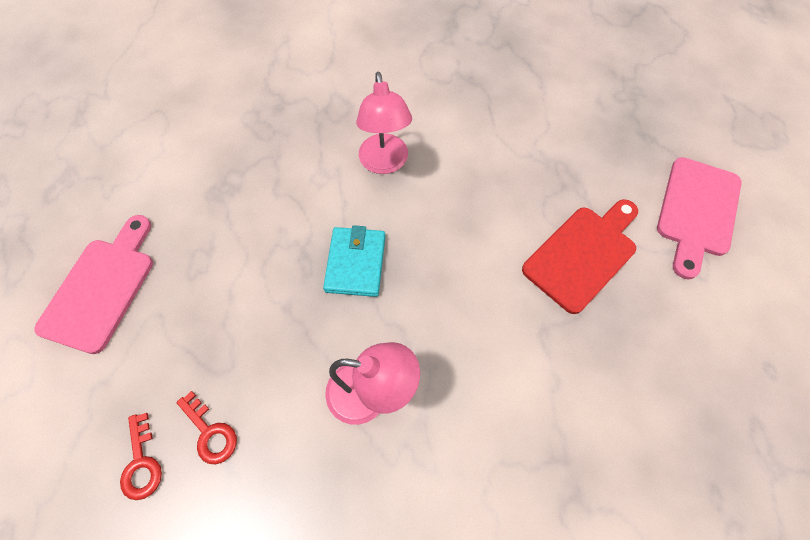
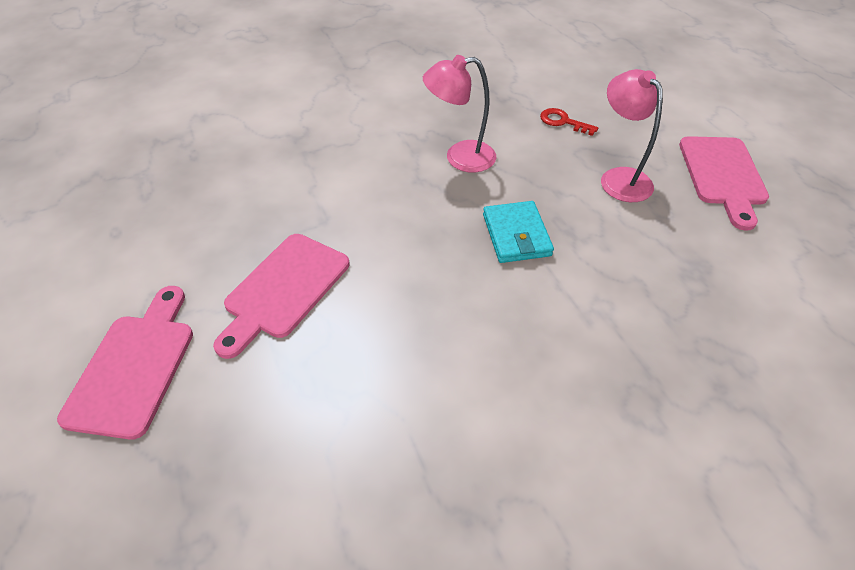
camera: 165 degrees right, 15 degrees down
(142, 463) = (595, 103): red key -> none
(385, 163) = (537, 341): pink lamp -> pink lamp (619, 178)
(583, 254) = (284, 289): red cutting board -> pink cutting board

